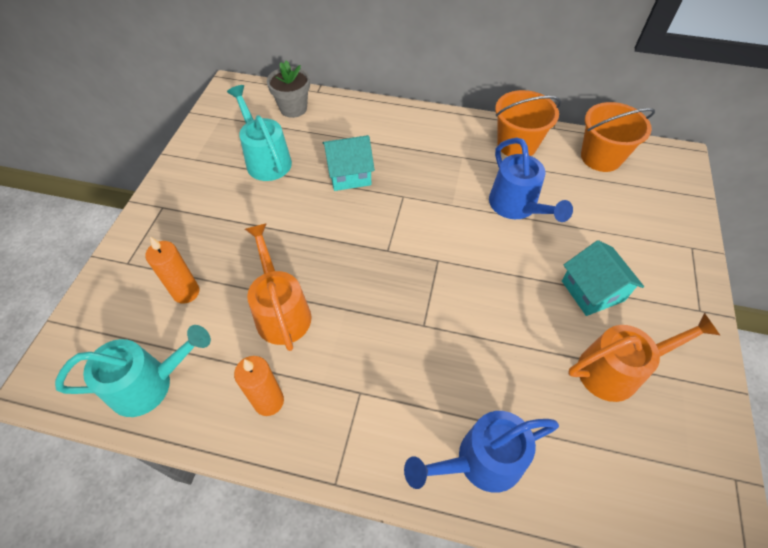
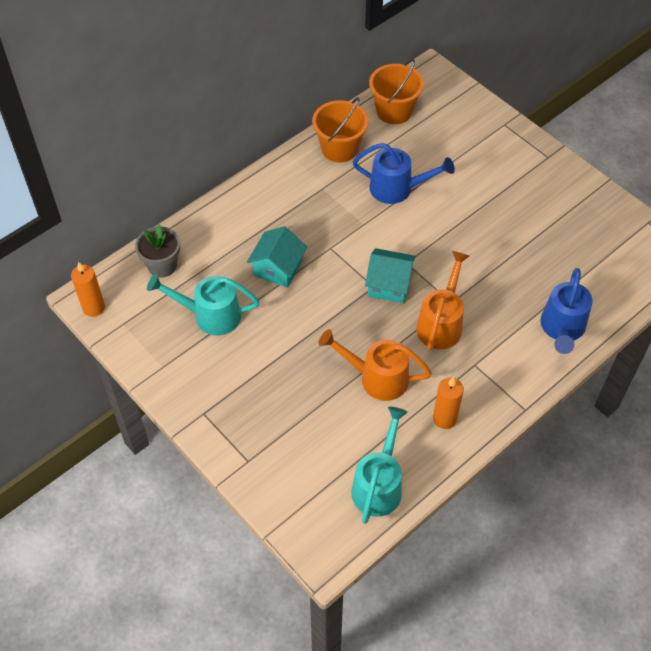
camera: 55 degrees left, 0 degrees up
(186, 292) = (312, 431): orange candle -> orange candle (93, 308)
(592, 291) = (495, 197): turquoise house -> turquoise house (389, 284)
(617, 370) = (555, 225): orange watering can -> orange watering can (441, 323)

